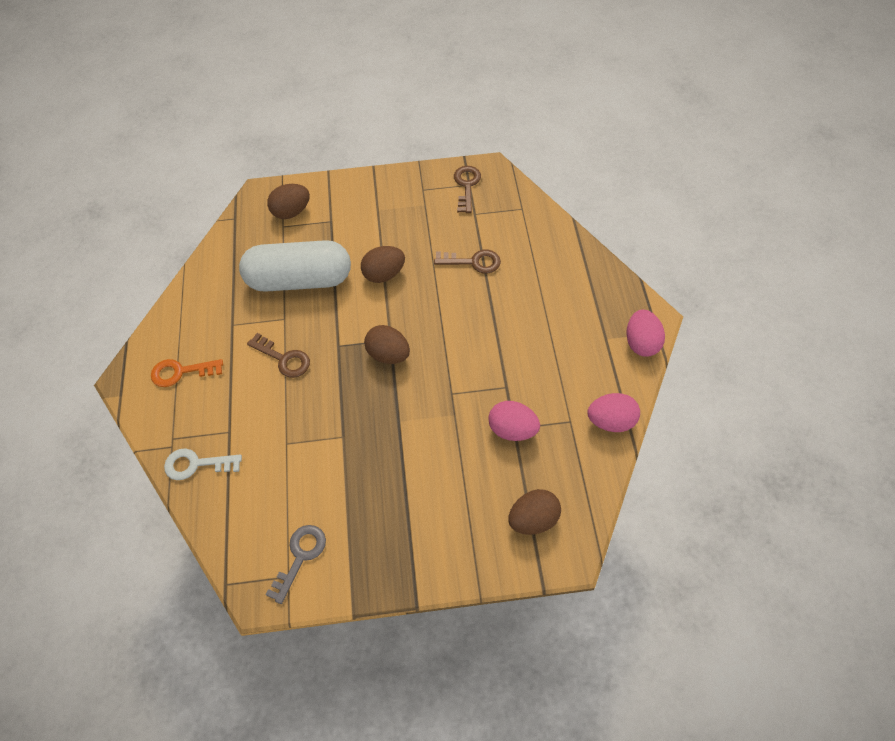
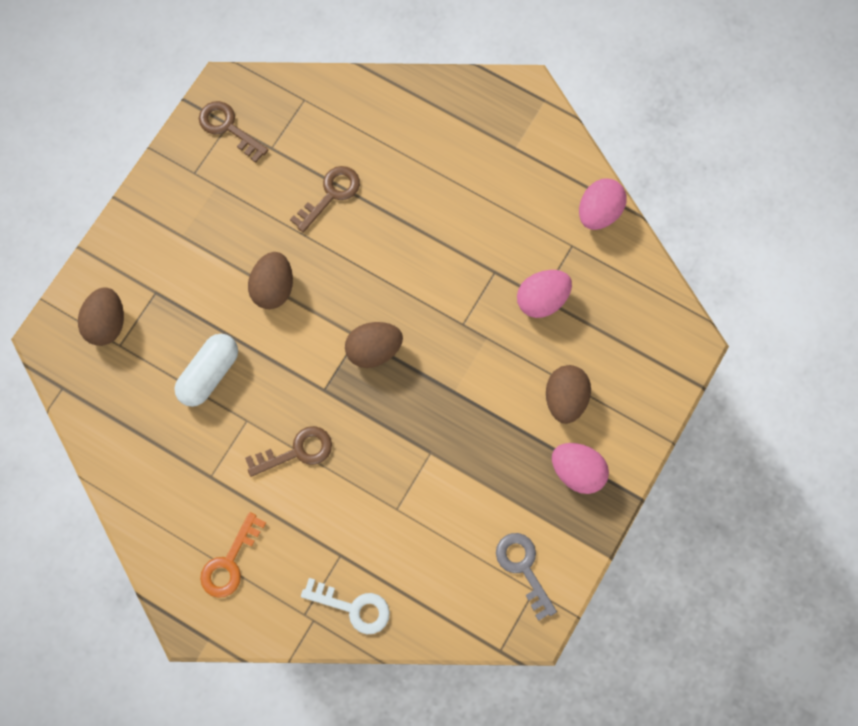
camera: 55 degrees left, 15 degrees up
(196, 464) = (353, 607): white key -> white key turned 105 degrees counterclockwise
(300, 280) = (209, 374): white capsule -> white capsule, size x0.58
(533, 519) = (638, 348): brown egg -> brown egg (565, 399)
(641, 343) = (544, 123): pink egg -> pink egg (577, 471)

